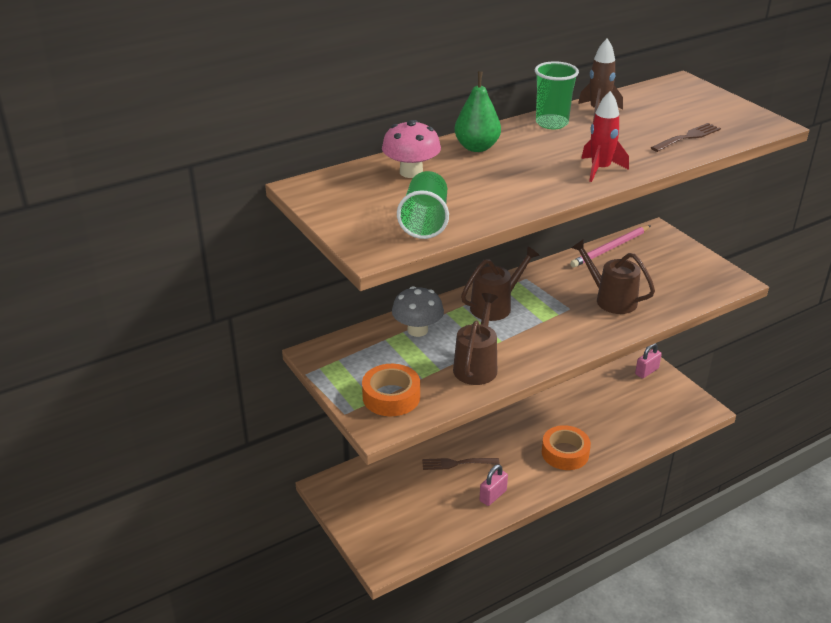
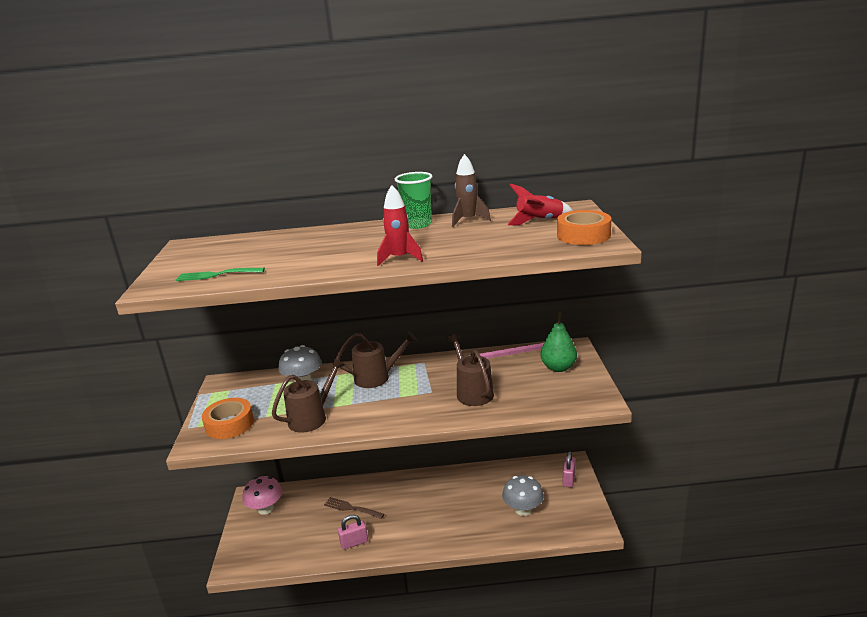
camera: 30 degrees right, 10 degrees down
(411, 172) = (265, 244): pink mushroom -> pink mushroom (266, 509)
(425, 221) = (217, 275): green cup -> green fork
(477, 147) = (336, 234): green pear -> green pear (558, 368)
(565, 453) = (440, 527): orange tape -> orange tape (583, 235)
(629, 413) = (523, 510): none -> grey mushroom
(646, 371) = (569, 479): pink padlock -> pink padlock turned 60 degrees counterclockwise
(673, 104) = (539, 221): none -> red rocket
(687, 137) = (512, 245): brown fork -> none

